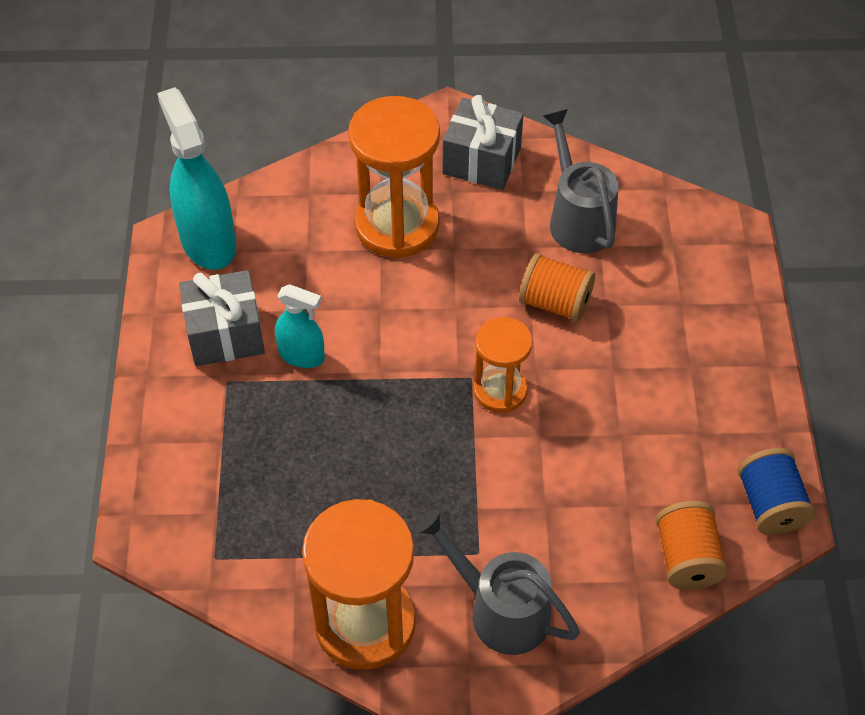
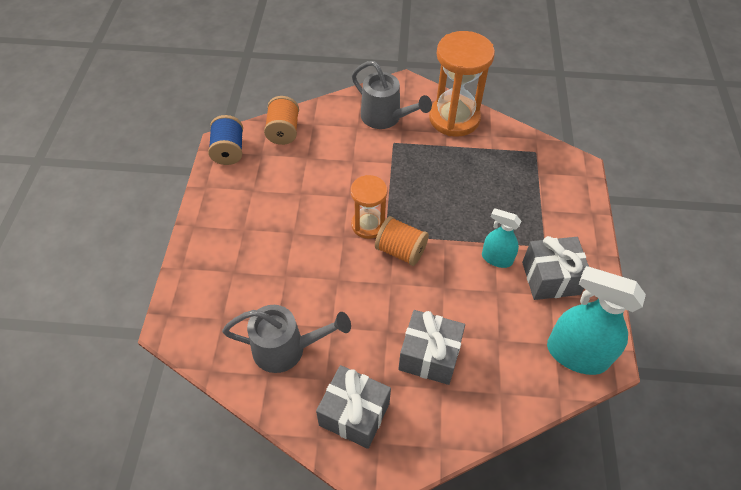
camera: 175 degrees left, 0 degrees up
(208, 242) = (576, 354): turquoise spray bottle -> turquoise spray bottle turned 135 degrees clockwise
(397, 225) = (429, 356): orange hourglass -> grey gift
(555, 303) = (321, 280): orange spool -> orange spool (400, 250)
(577, 218) = (287, 349): grey watering can -> grey watering can turned 75 degrees counterclockwise

